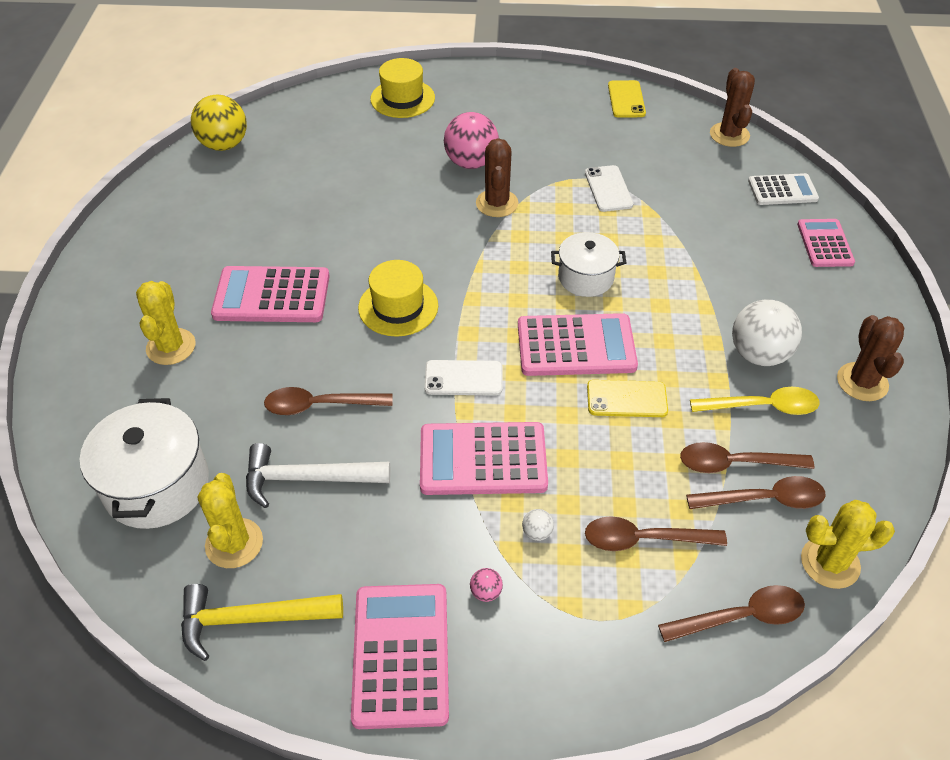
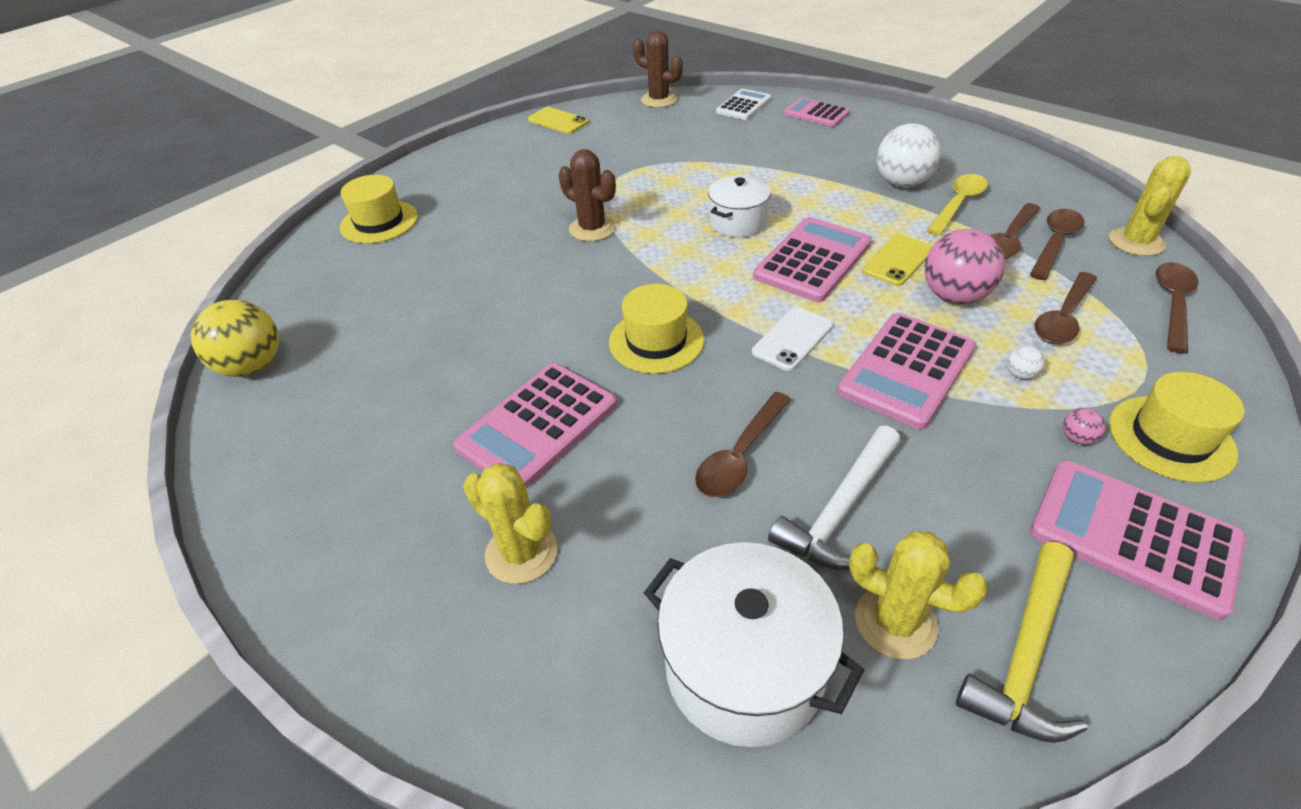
camera: 50 degrees left, 5 degrees down
(471, 163) = (522, 221): pink ball -> pink ball (954, 296)
(535, 655) = (1170, 438): none -> yellow hat
(608, 189) = (648, 170): white phone -> none
(862, 382) = (966, 157): brown cactus -> none

